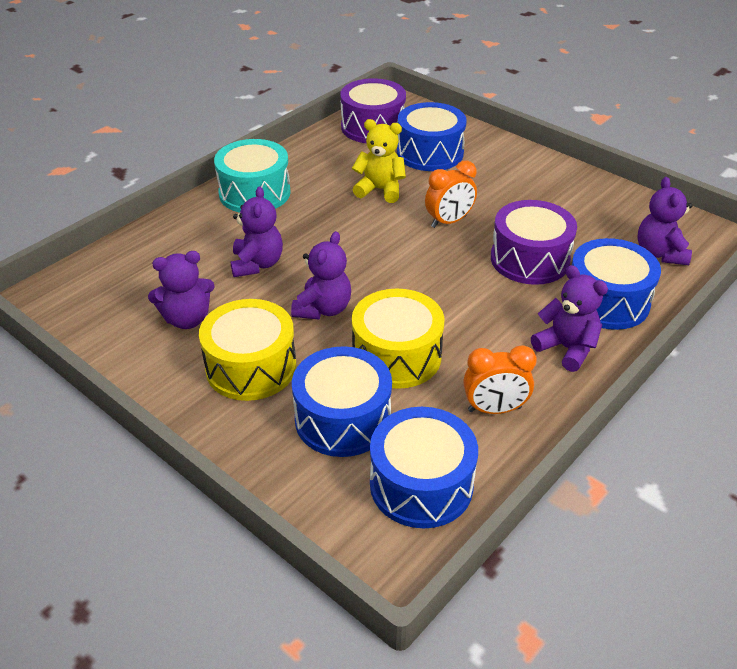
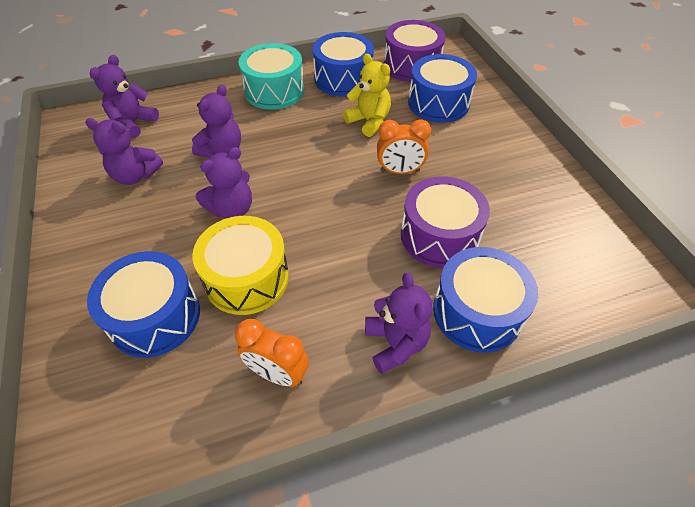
camera: 30 degrees right, 10 degrees up
(251, 367) = (137, 236): yellow drum -> none
(421, 484) = (153, 415): blue drum -> blue drum (343, 79)
(659, 253) = (574, 284): purple teddy bear -> purple teddy bear (133, 123)

